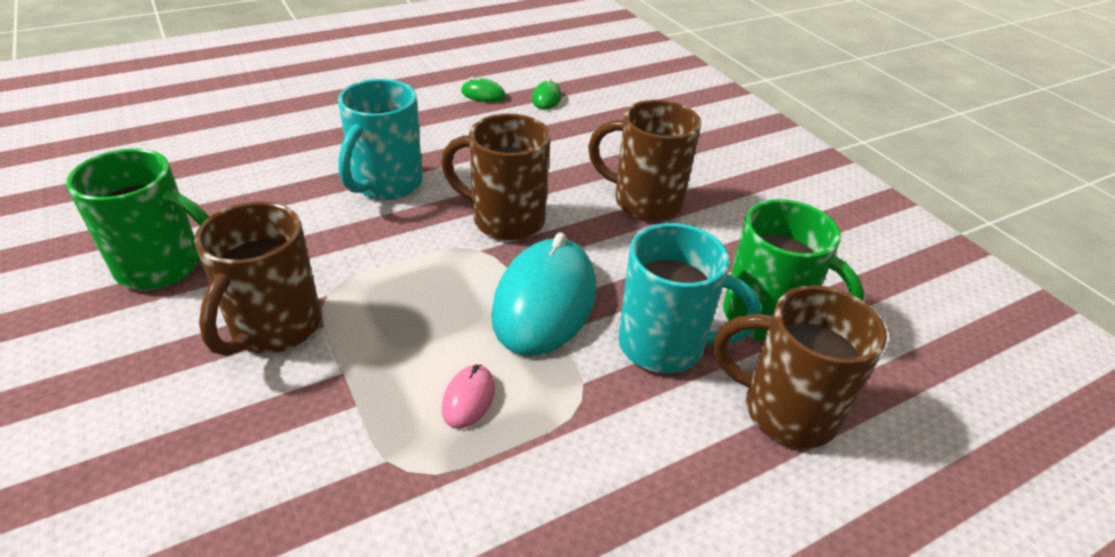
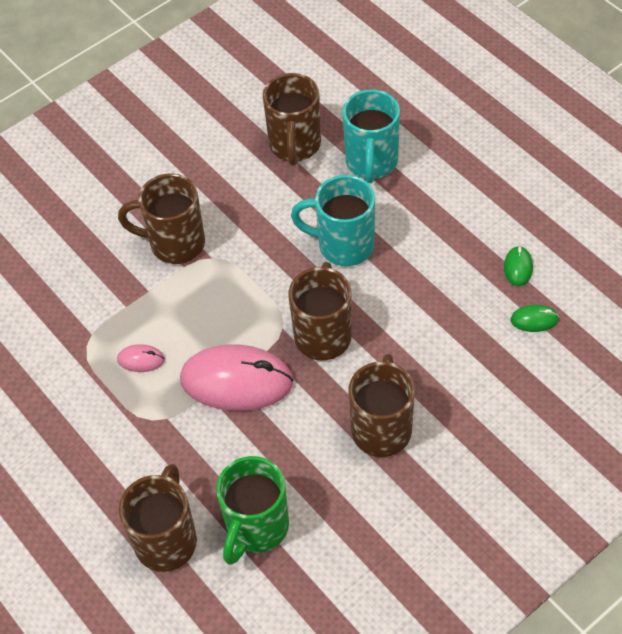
camera: 85 degrees right, 15 degrees up
(162, 267) = (213, 165): green mug -> none
(203, 194) = (295, 146): none -> brown mug
(545, 301) = (237, 381): turquoise mouse -> pink mouse
(664, 345) = (211, 462): turquoise mug -> turquoise mug (371, 162)

